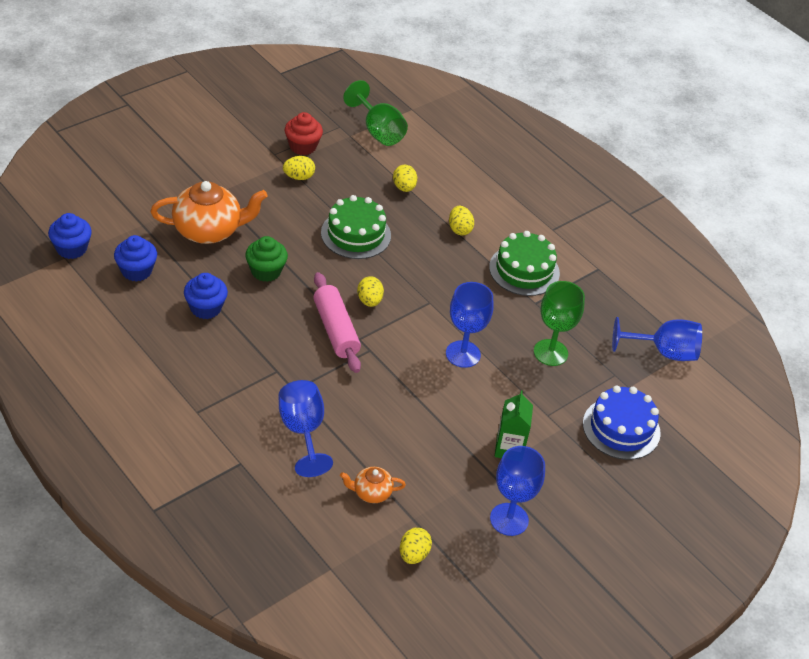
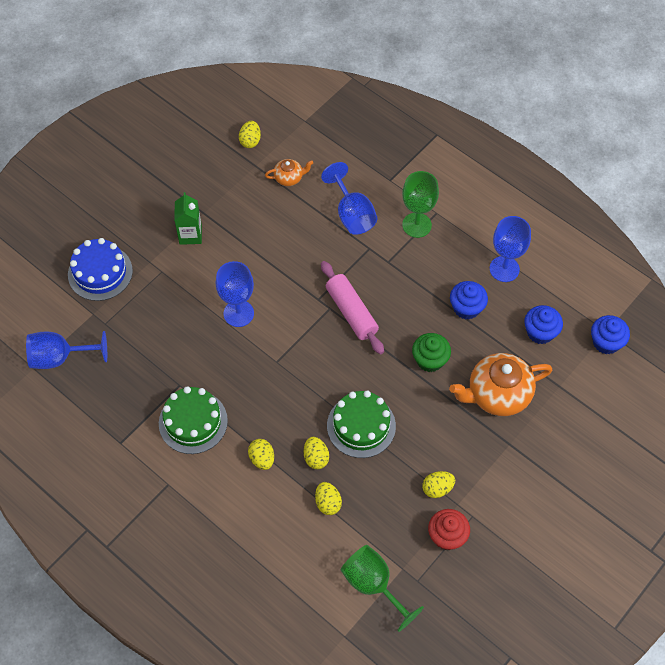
camera: 175 degrees right, 15 degrees up
(369, 301) = (330, 350): yellow egg -> yellow egg (316, 458)
(509, 519) = (185, 179): blue goblet -> blue goblet (504, 269)
(550, 352) = (162, 333): green goblet -> green goblet (417, 225)

